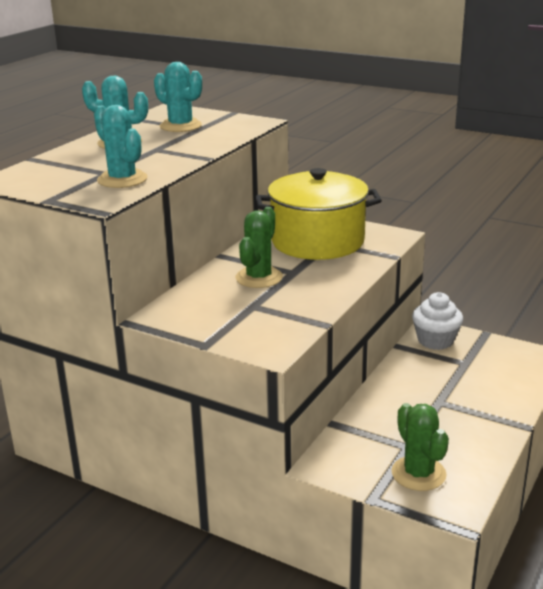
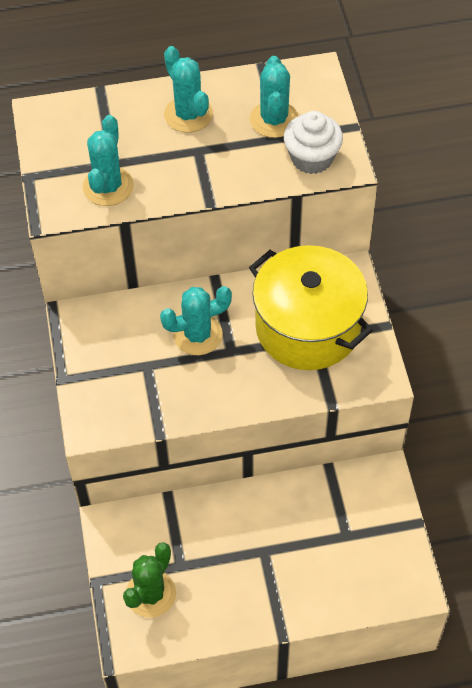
camera: 50 degrees right, 30 degrees up
(259, 278) = (198, 335): green cactus -> turquoise cactus
(435, 340) = (364, 490): white cupcake -> white cupcake (312, 158)

